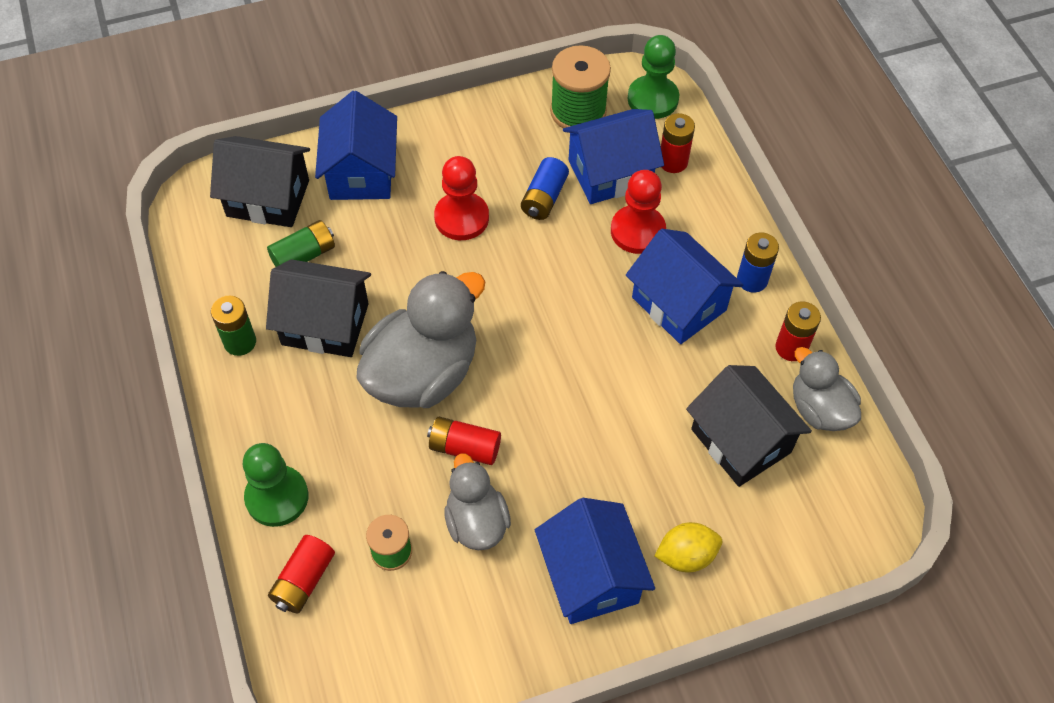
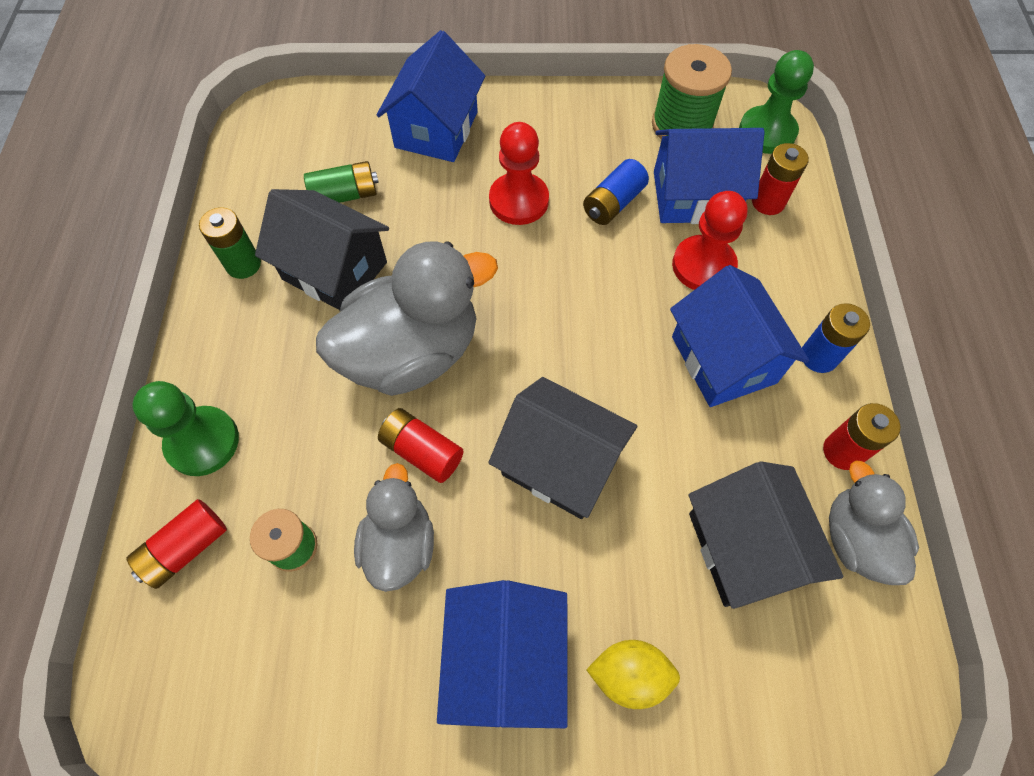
camera: 20 degrees right, 5 degrees up
(268, 198) = (336, 131): black house -> black house (560, 463)

